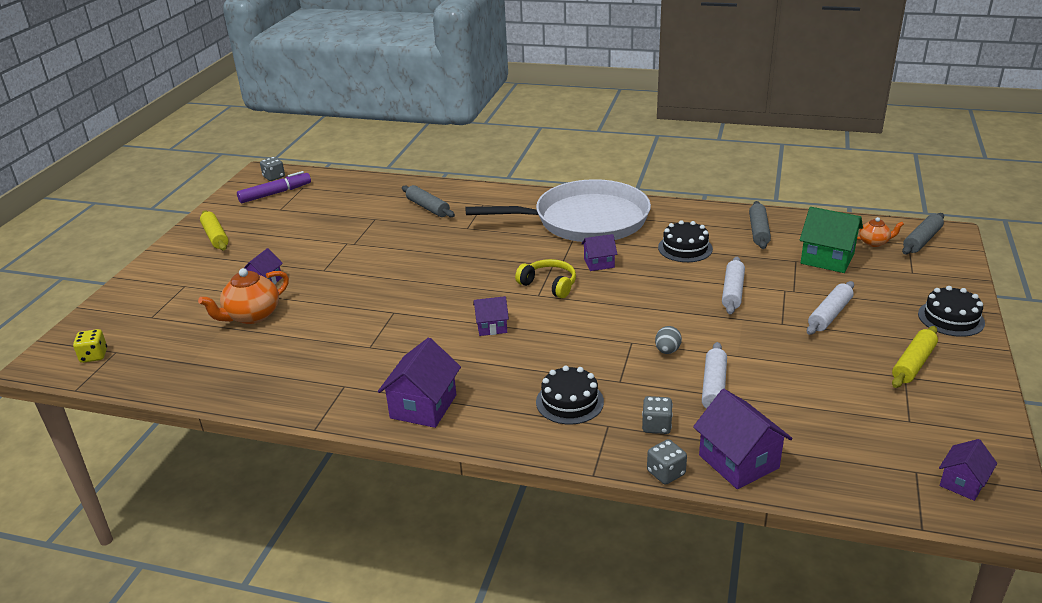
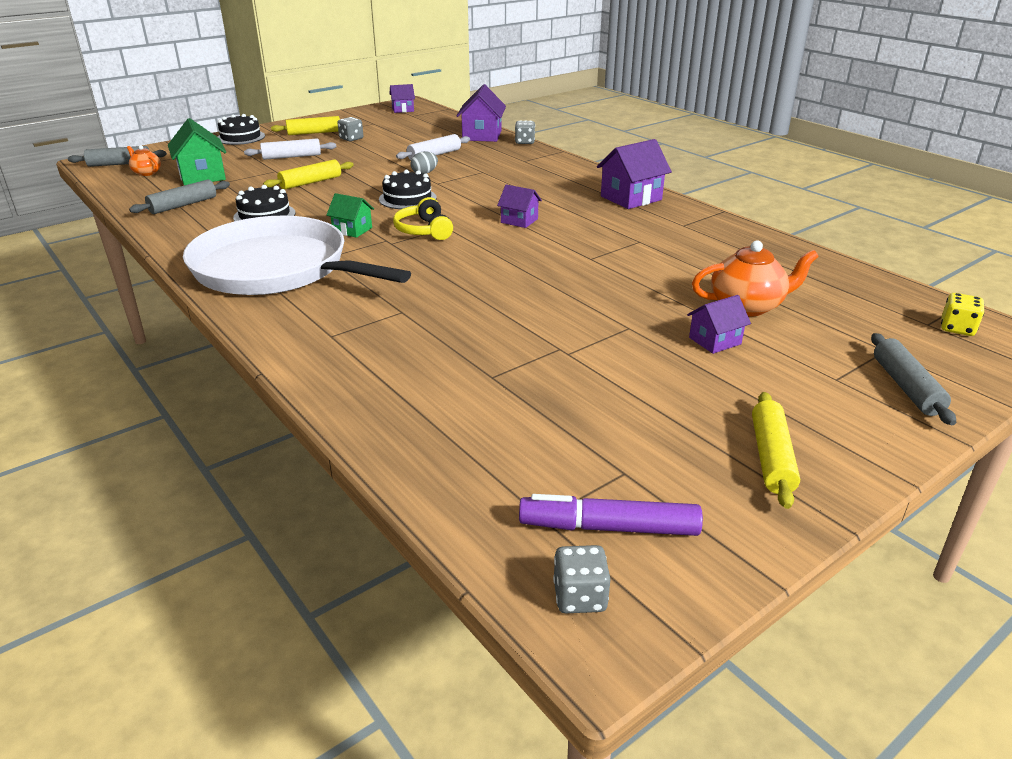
camera: 145 degrees left, 0 degrees up
(428, 207) = (401, 362): grey rolling pin -> grey rolling pin (906, 387)
(569, 402) = (529, 173): black cake -> black cake (407, 198)
(599, 263) = (352, 230): purple house -> green house
(656, 426) = (497, 153): grey dice -> grey dice (351, 139)
(732, 292) = (311, 182): white rolling pin -> yellow rolling pin

